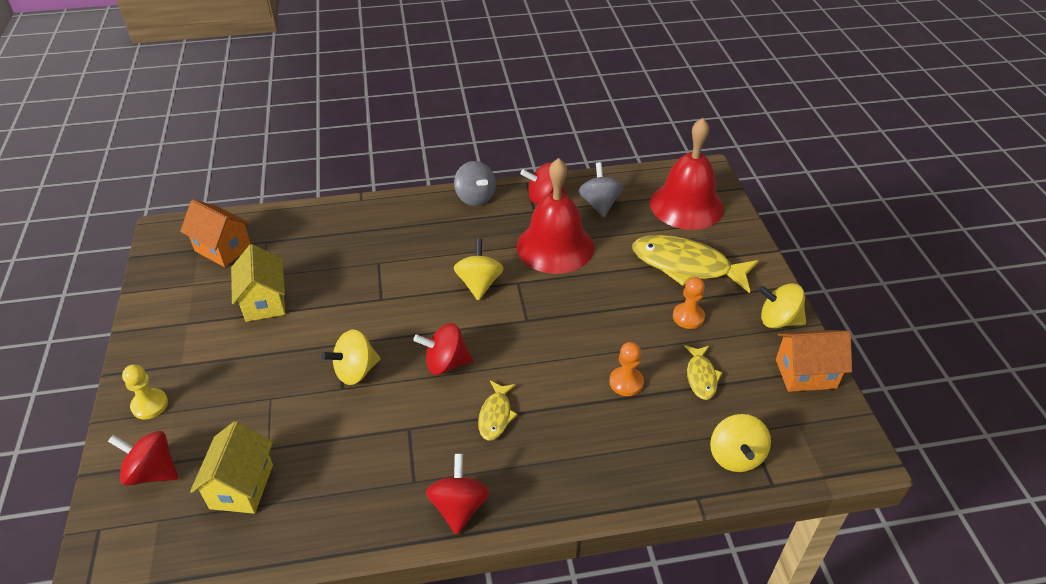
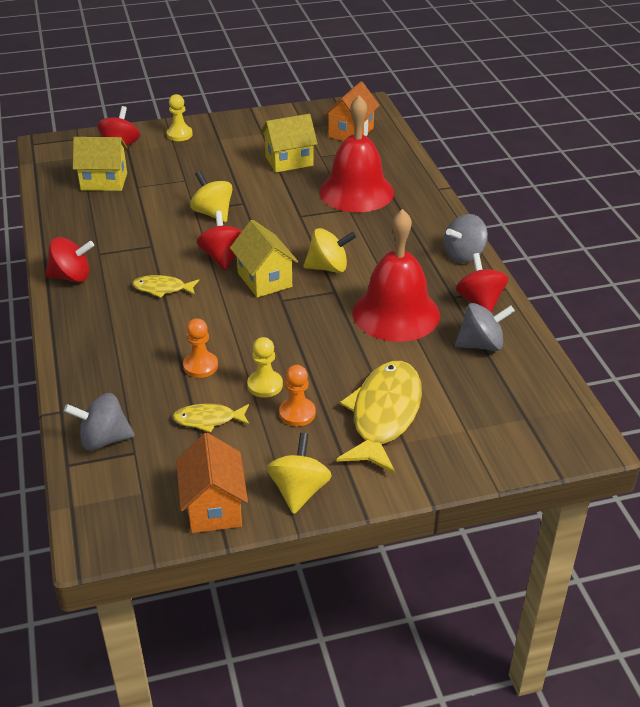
camera: 85 degrees right, 5 degrees down
(492, 331) = (264, 280): none -> yellow house
(652, 336) = (265, 385): none -> yellow pawn
(686, 205) = (503, 419): red bell -> red bell (356, 192)
(735, 456) = (104, 440): yellow spinning top -> grey spinning top

